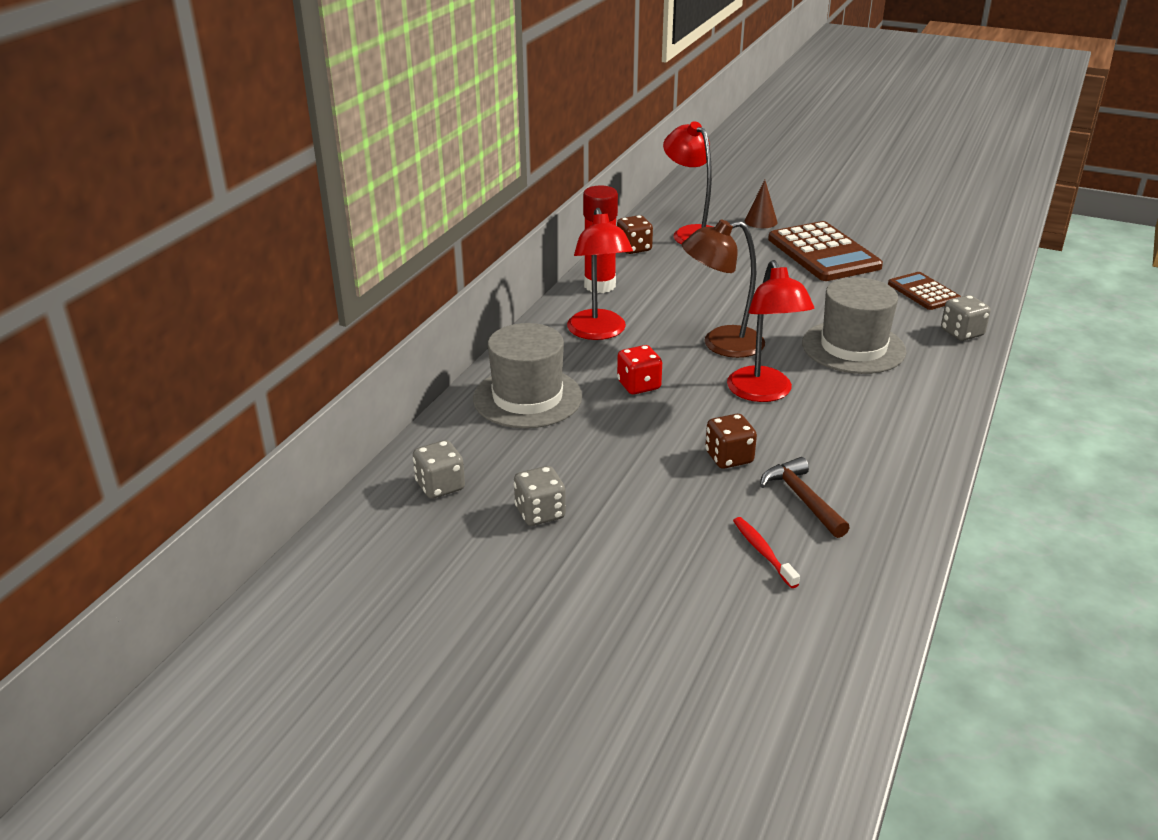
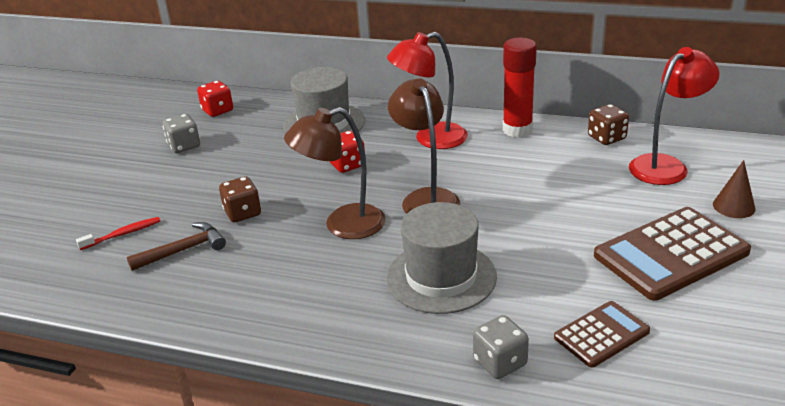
camera: 85 degrees right, 0 degrees up
(440, 486) = (217, 111): grey dice -> red dice
(763, 393) = (342, 225): red lamp -> brown lamp

